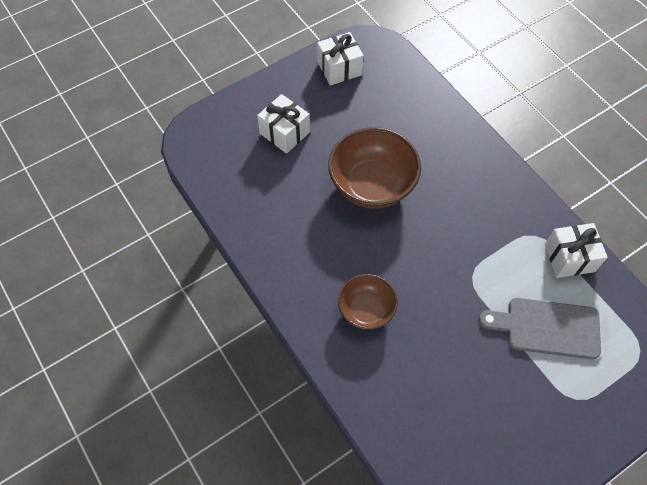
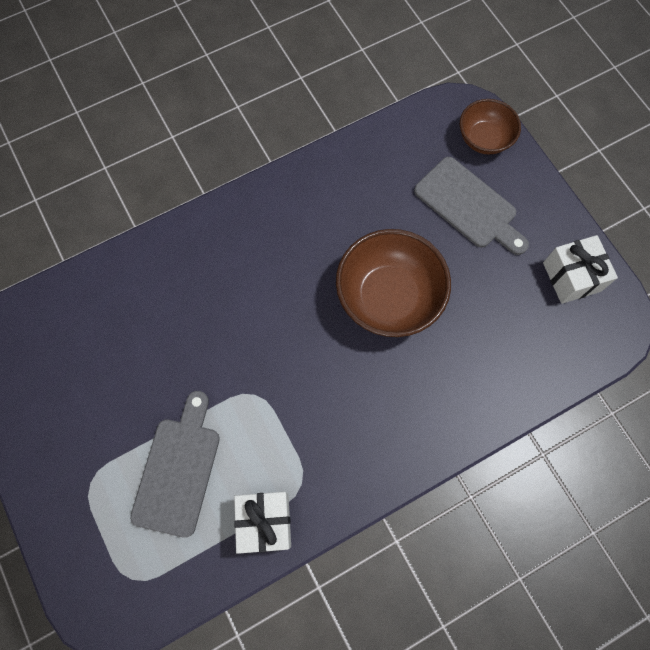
camera: 95 degrees right, 10 degrees up
(284, 133) = (468, 206): white gift -> grey cutting board
(366, 310) = (229, 273): brown bowl -> brown bowl (484, 139)

